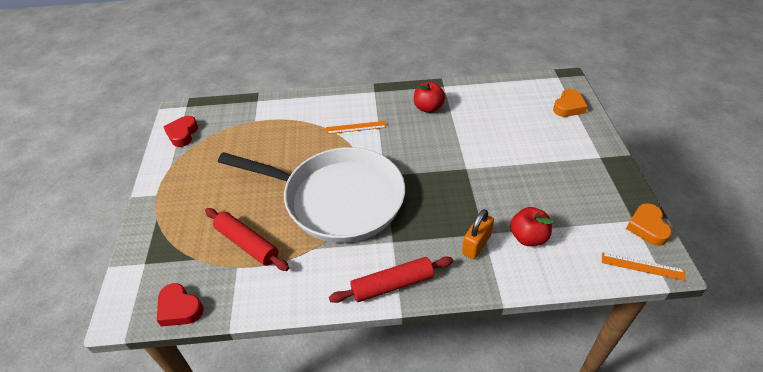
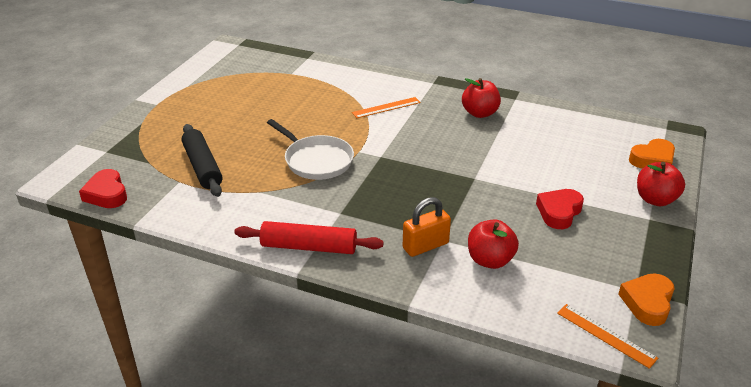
camera: 25 degrees right, 10 degrees down
(182, 134) = (217, 65): red heart -> red heart (559, 212)
(247, 244) = (203, 167): red rolling pin -> black rolling pin
(338, 199) = (316, 160): white pan -> white pan, size x0.51
(356, 127) = (386, 107): orange ruler -> orange ruler turned 45 degrees counterclockwise
(593, 139) = (655, 199): none -> red apple

